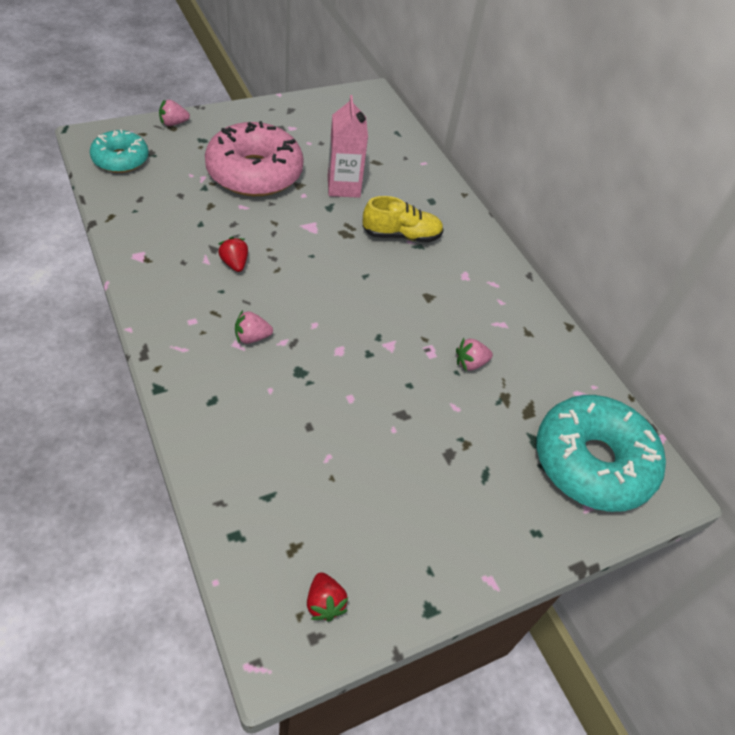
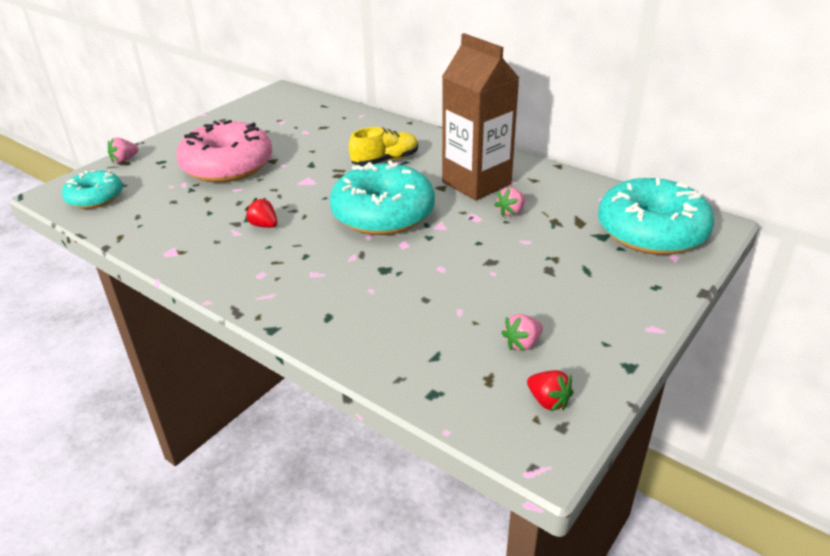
camera: 20 degrees left, 15 degrees down
(252, 337) = (323, 264): pink strawberry -> pink strawberry (522, 344)
(343, 186) = (311, 149): pink carton -> none
(348, 303) = (383, 214): none -> turquoise donut
(466, 308) = (476, 183): none -> brown carton

